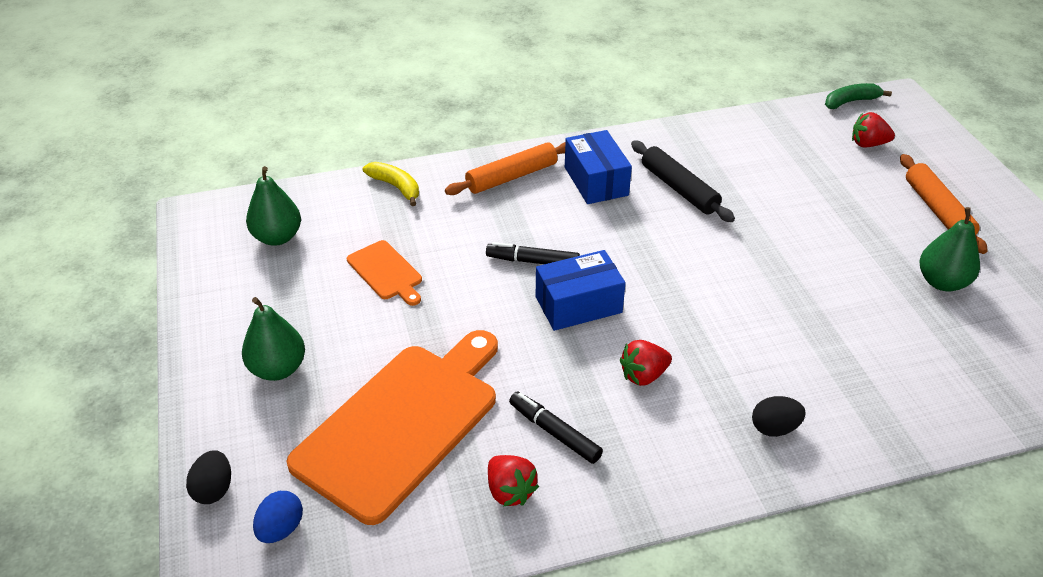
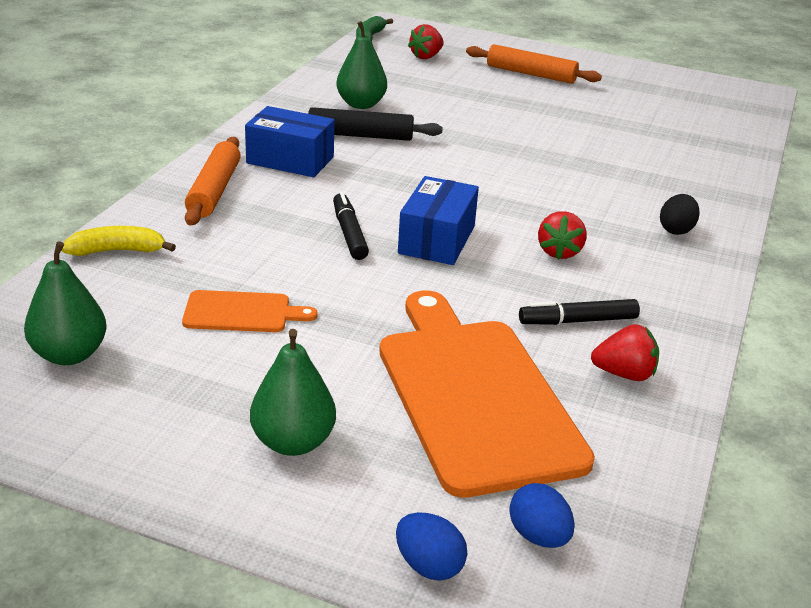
camera: 55 degrees left, 10 degrees down
(214, 489) = (429, 566): black egg -> blue egg
(533, 261) = (349, 234): black marker -> black marker turned 120 degrees clockwise
(942, 282) = (603, 108): green pear -> green pear (361, 104)

